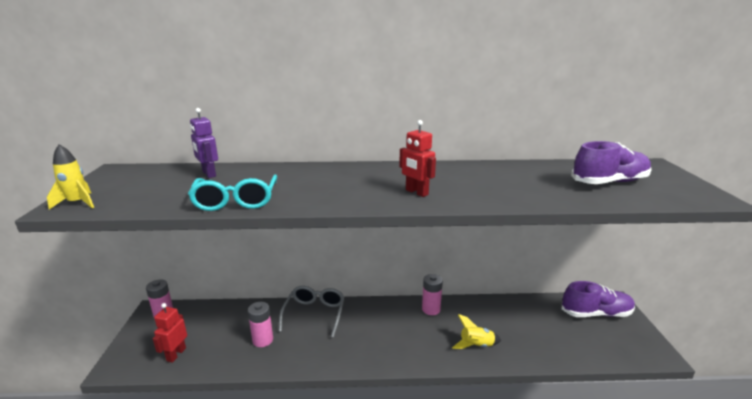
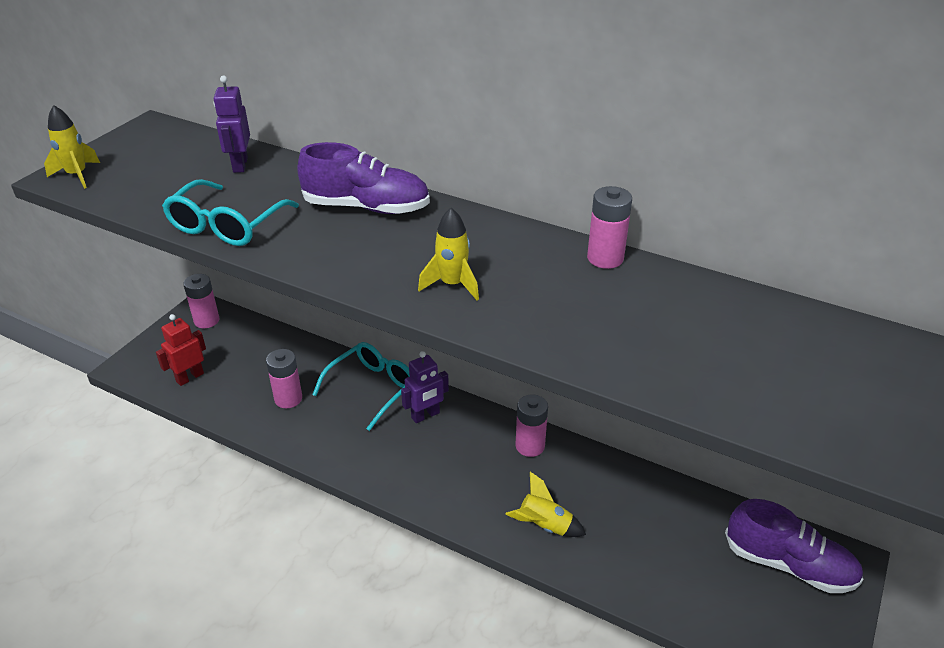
camera: 30 degrees right, 15 degrees up
(315, 314) = (372, 388): grey glasses -> turquoise glasses
(360, 316) = (425, 415): none -> purple robot
(416, 192) = (452, 284): red robot -> yellow rocket
(474, 166) = (605, 258): none -> pink battery
(609, 182) = (784, 369): purple shoe -> purple shoe (366, 207)

